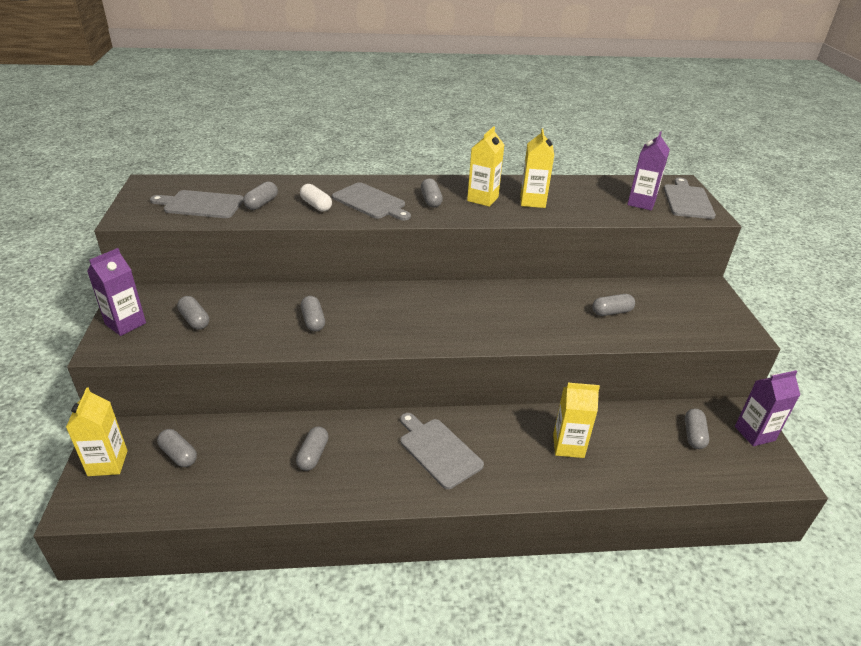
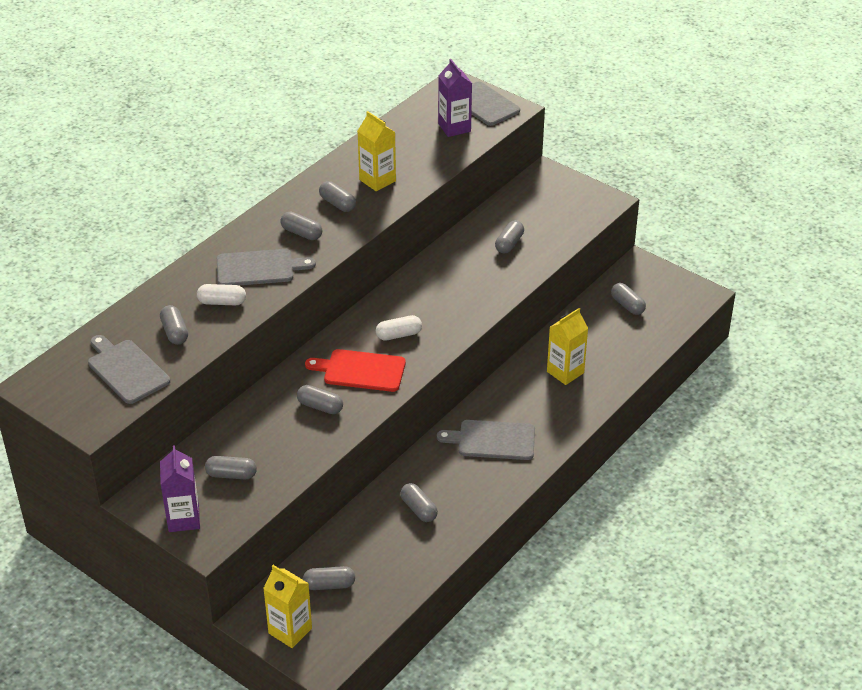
camera: 45 degrees left, 5 degrees up
(201, 204) = (126, 370): grey cutting board -> grey cutting board turned 90 degrees clockwise
(375, 318) = (361, 370): none -> red cutting board
(436, 315) = (399, 335): none -> white capsule
(482, 199) = (337, 204): yellow carton -> grey capsule
(754, 433) = (659, 276): purple carton -> none

